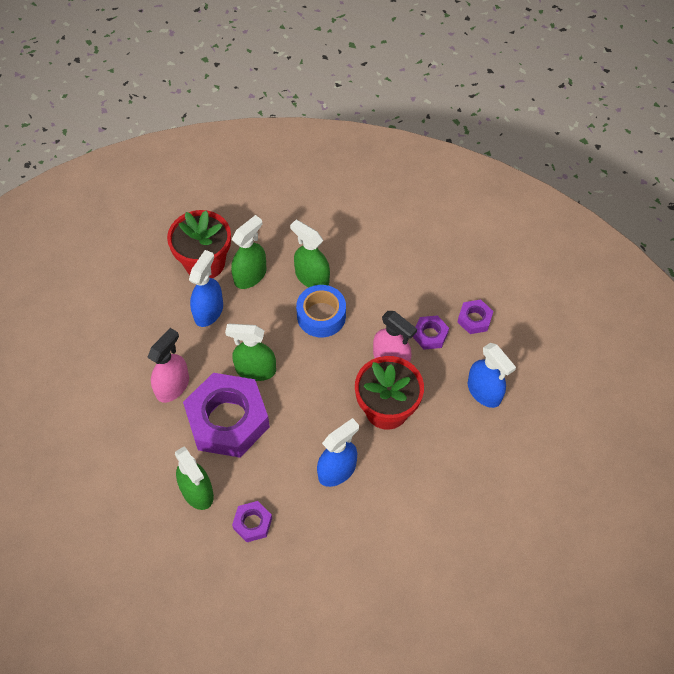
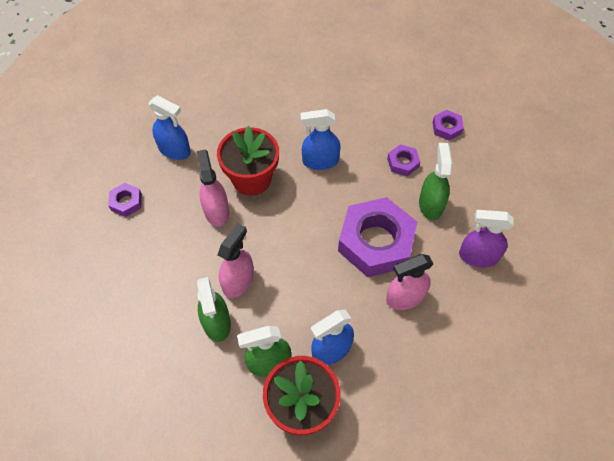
camera: 145 degrees left, 0 degrees up
(124, 464) = (478, 256): none -> purple spray bottle
(255, 370) = (327, 268): green spray bottle -> none
(321, 316) = (238, 281): blue tape -> pink spray bottle
(430, 335) = (170, 211): purple nut -> purple nut (446, 128)
(484, 392) = (174, 150): blue spray bottle -> blue spray bottle turned 120 degrees clockwise

